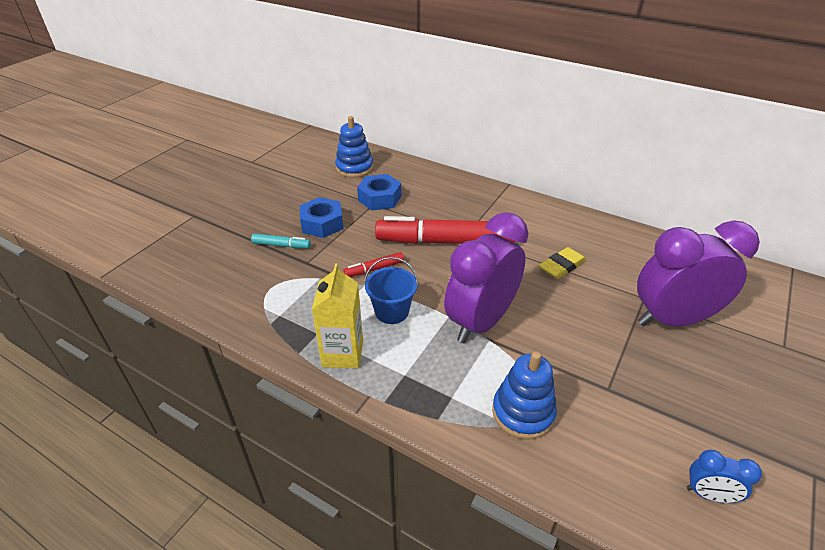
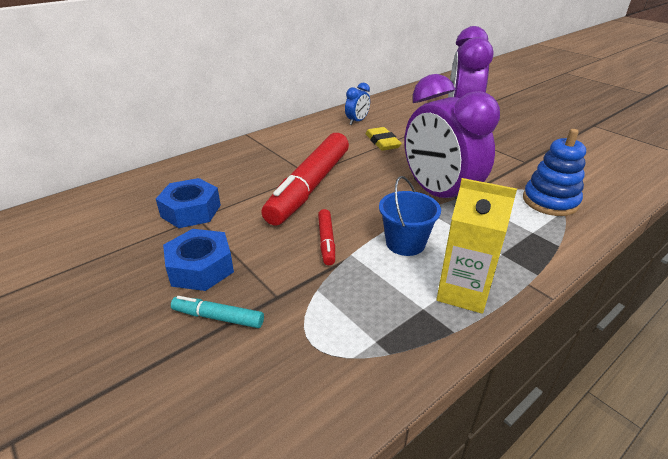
camera: 70 degrees left, 5 degrees down
(281, 245) = (218, 317): turquoise marker -> turquoise marker turned 105 degrees counterclockwise
(354, 168) = (99, 217): blue stacking toy -> none
(708, 494) = (614, 156): blue clock -> blue clock (357, 121)

